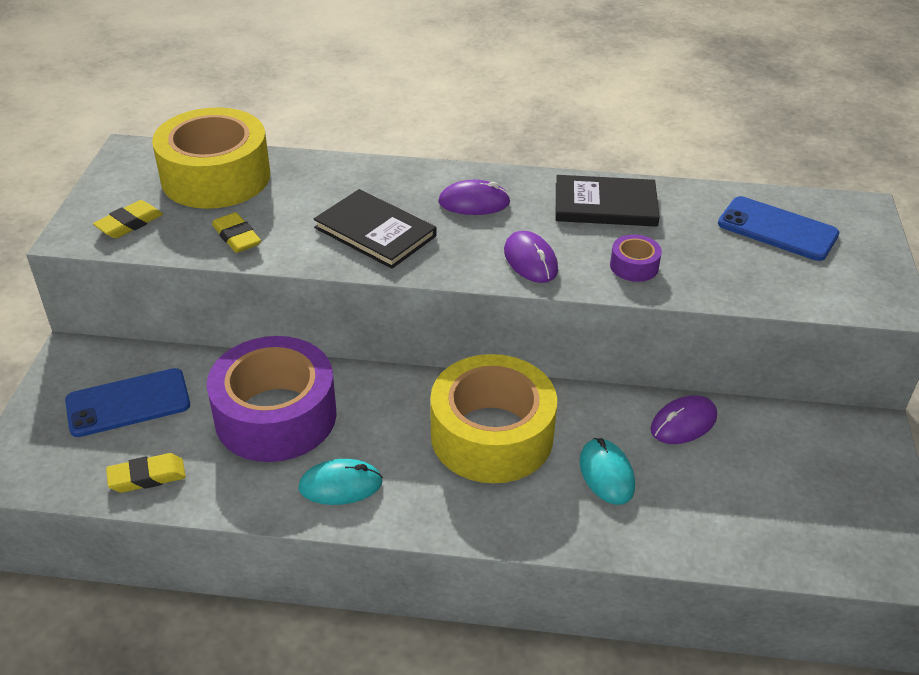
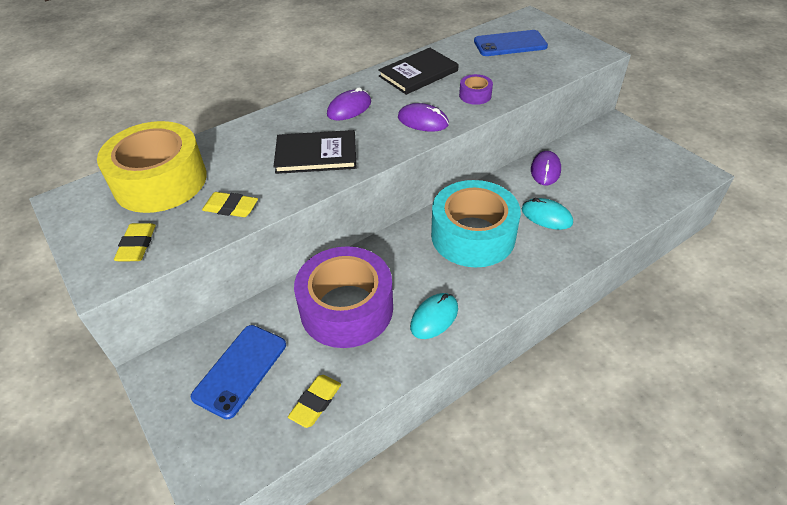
camera: 40 degrees left, 5 degrees up
(491, 435) = (473, 235): yellow tape -> turquoise tape

